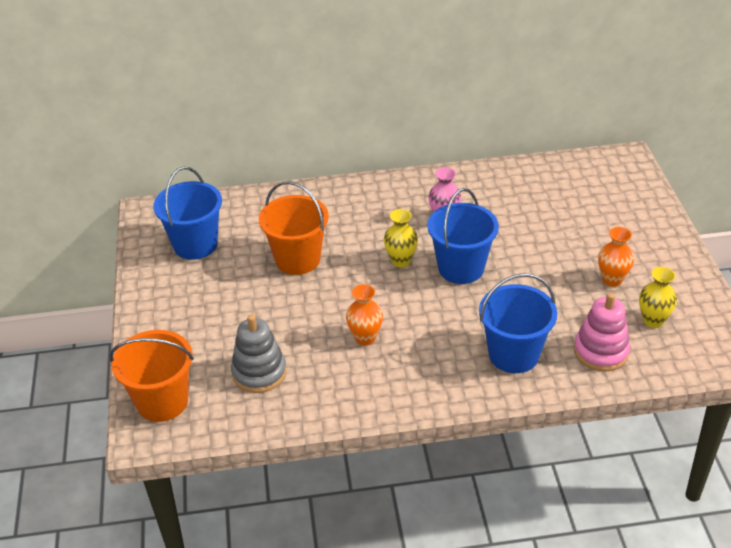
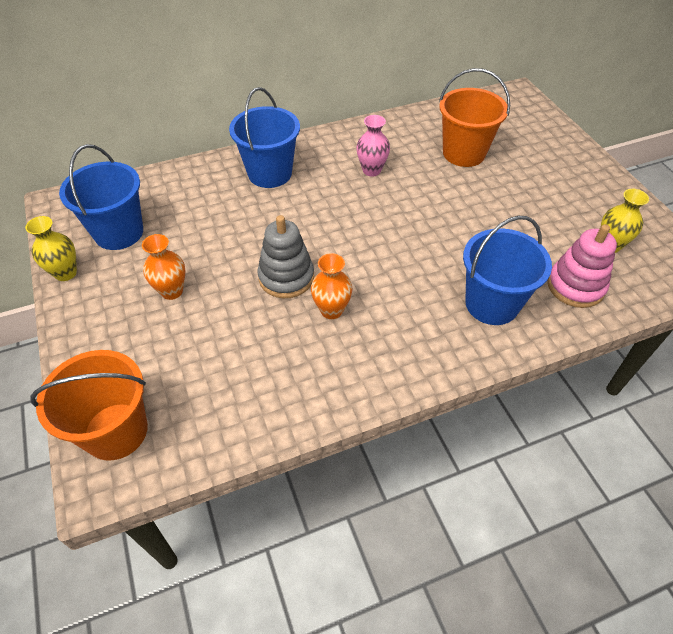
camera: 15 degrees left, 10 degrees up
(259, 372) = (224, 372): grey stacking toy -> grey stacking toy (286, 277)
(297, 259) = (234, 233): orange bucket -> orange bucket (464, 153)
(401, 261) = (343, 219): yellow vase -> yellow vase (66, 273)
(461, 268) = (405, 218): blue bucket -> blue bucket (270, 173)
(612, 280) = (554, 209): orange vase -> orange vase (172, 291)

